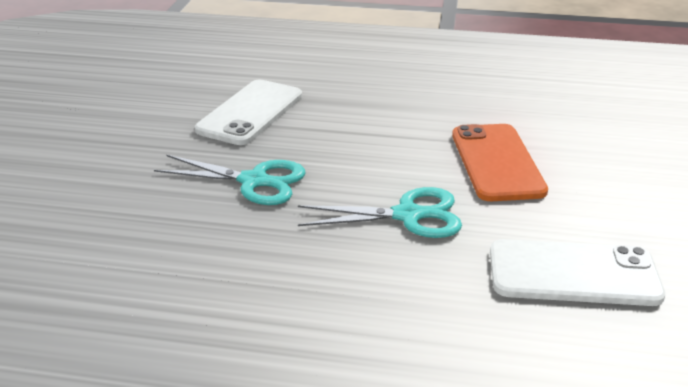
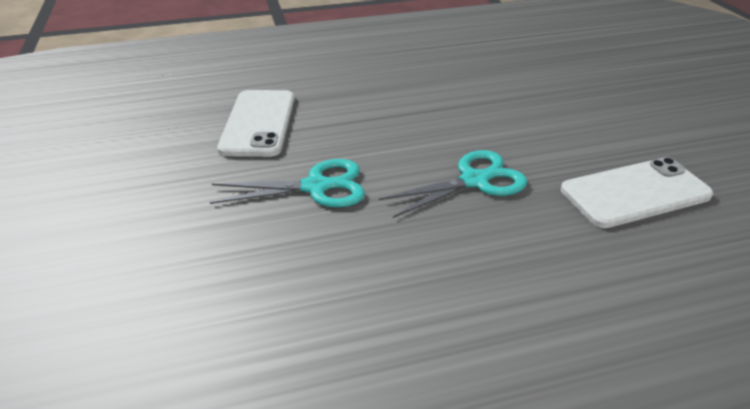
camera: 25 degrees left, 5 degrees up
(497, 162) = (501, 117): orange phone -> none

